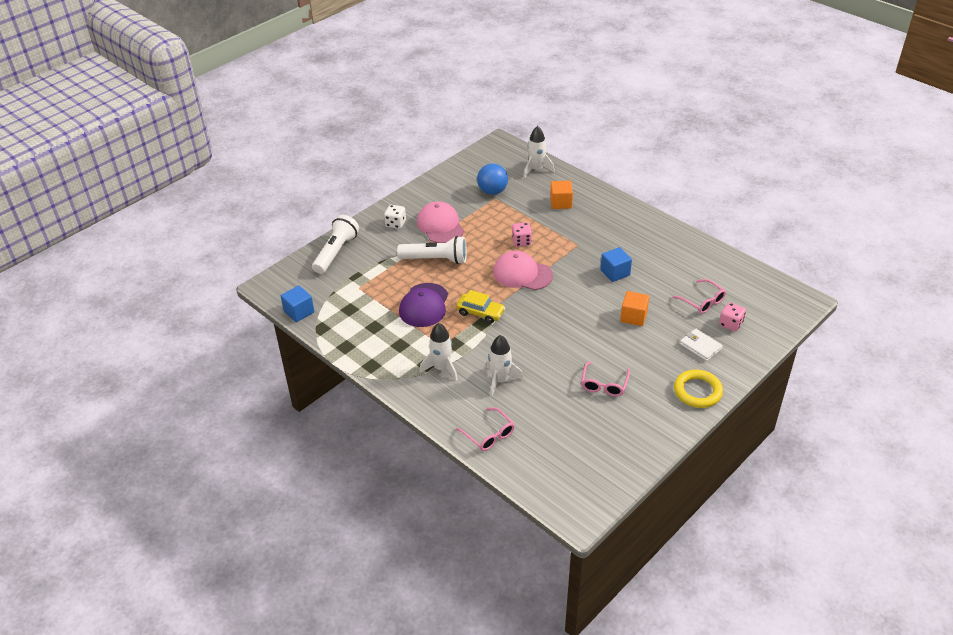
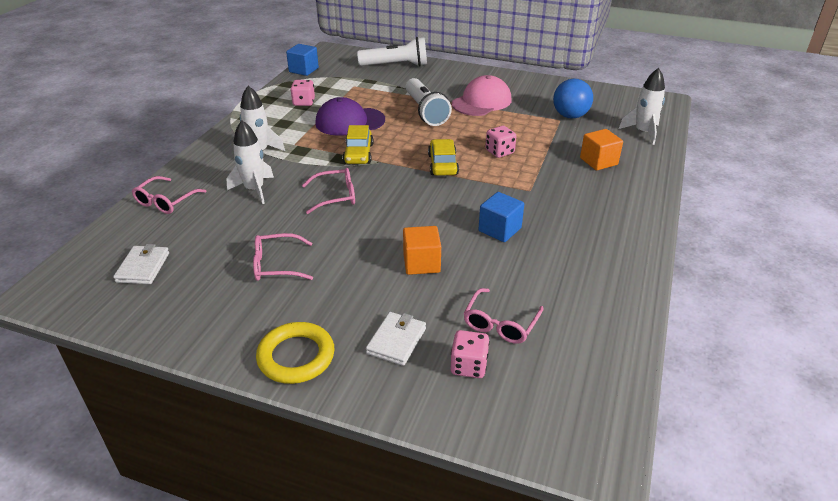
camera: 65 degrees right, 5 degrees down
(368, 325) = (304, 102): none -> pink dice
(395, 223) = (463, 80): white dice -> none
(522, 274) = (442, 164): pink cap -> yellow car
(534, 338) = (335, 196): none -> pink glasses
(574, 455) = (143, 267): none -> white wallet

